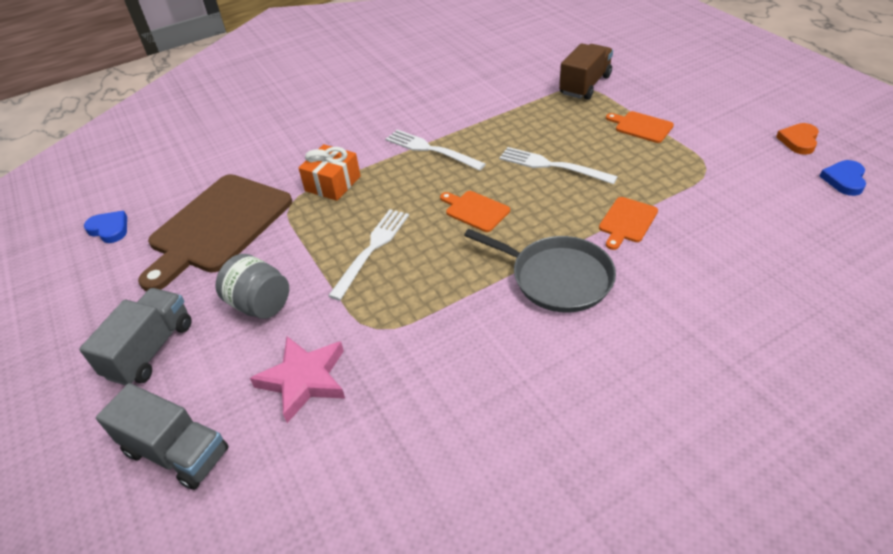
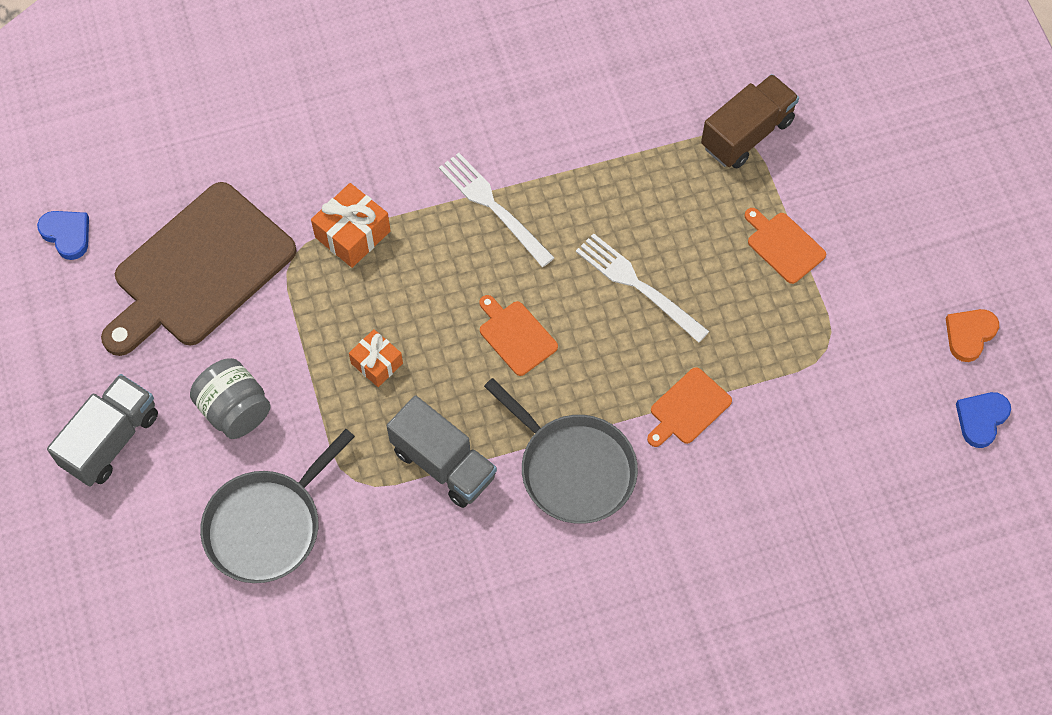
camera: 10 degrees right, 20 degrees up
(177, 452) = (132, 575): grey truck -> grey truck (443, 464)
(304, 380) = (267, 525): pink star -> grey pan
(372, 249) = (377, 363): white fork -> orange gift

